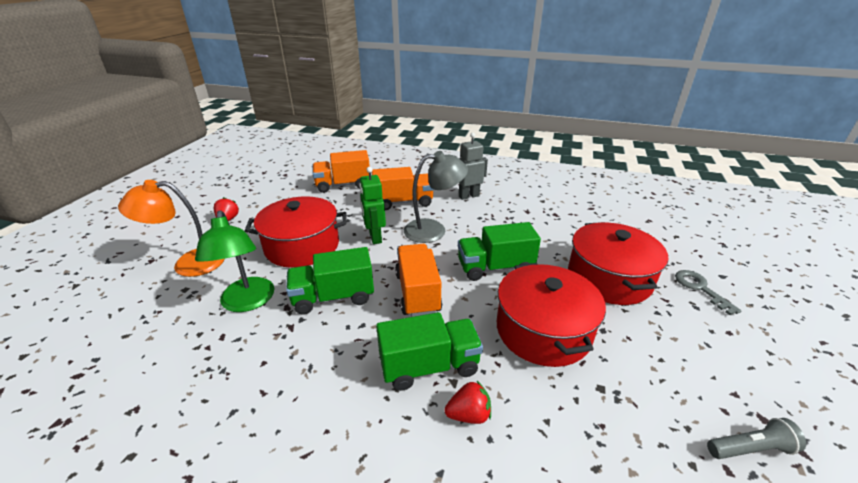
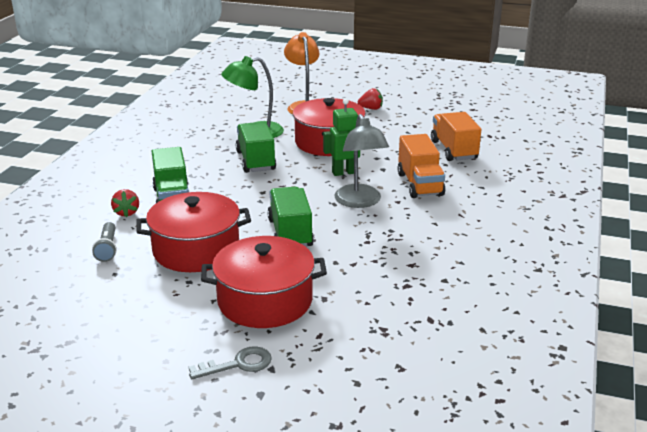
camera: 90 degrees right, 5 degrees down
(417, 293) = (256, 194): orange truck -> none
(468, 196) = (445, 225): grey robot -> none
(750, 448) = (50, 324): grey flashlight -> grey flashlight (107, 248)

